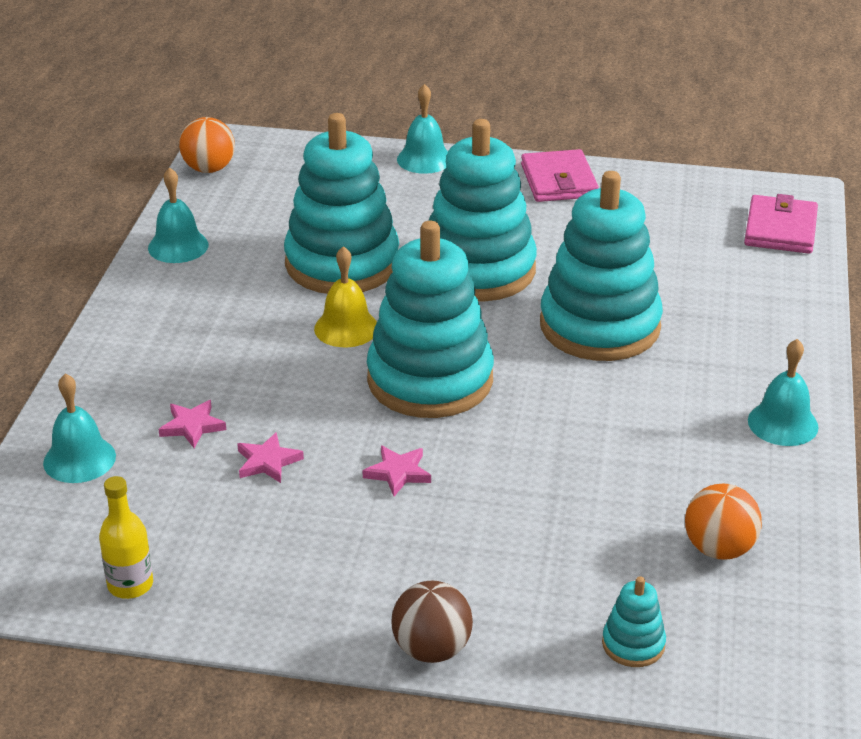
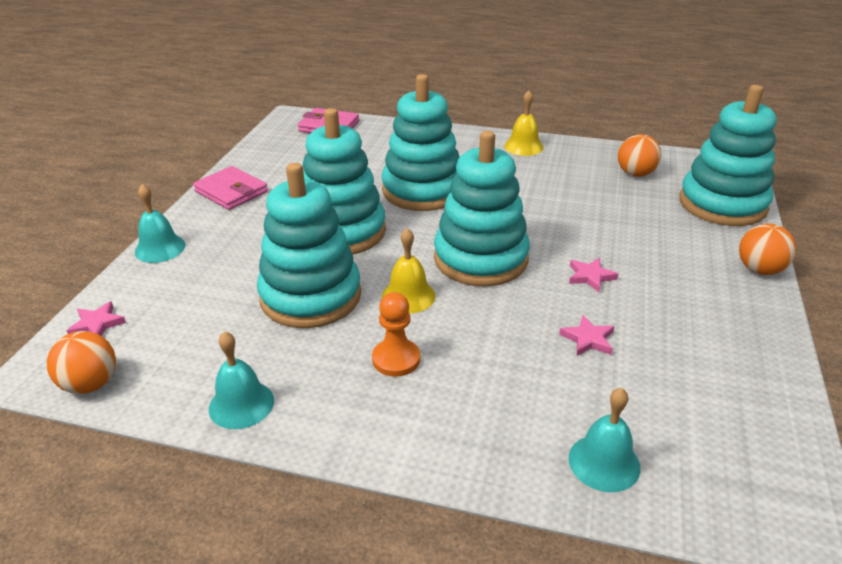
camera: 85 degrees left, 0 degrees up
(130, 585) = (760, 415): yellow bottle -> none
(192, 426) = (546, 384): pink star -> pink star (97, 324)
(236, 326) = (396, 359): none -> orange pawn
(432, 649) = (760, 270): brown ball -> orange ball
(558, 181) = (231, 192): pink wallet -> pink wallet turned 45 degrees clockwise
(633, 644) = (722, 204): turquoise stacking toy -> turquoise stacking toy, size x2.43
(783, 423) = (523, 146): turquoise bell -> yellow bell

